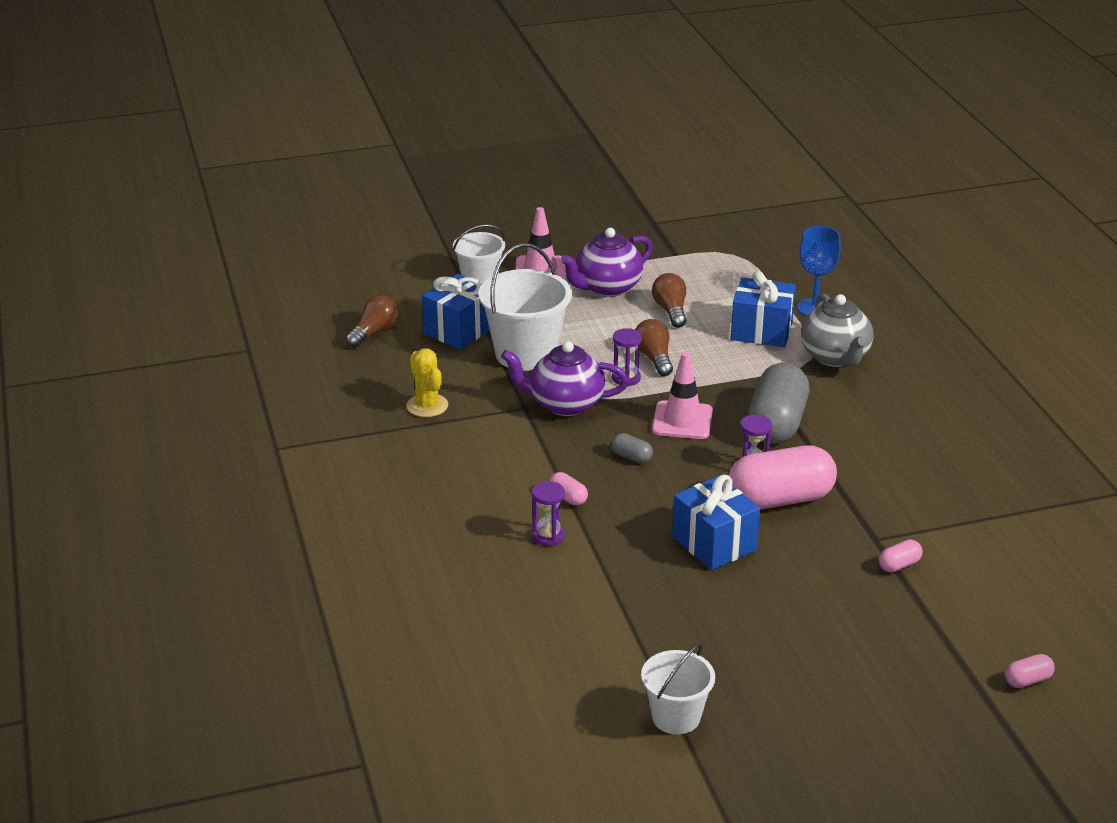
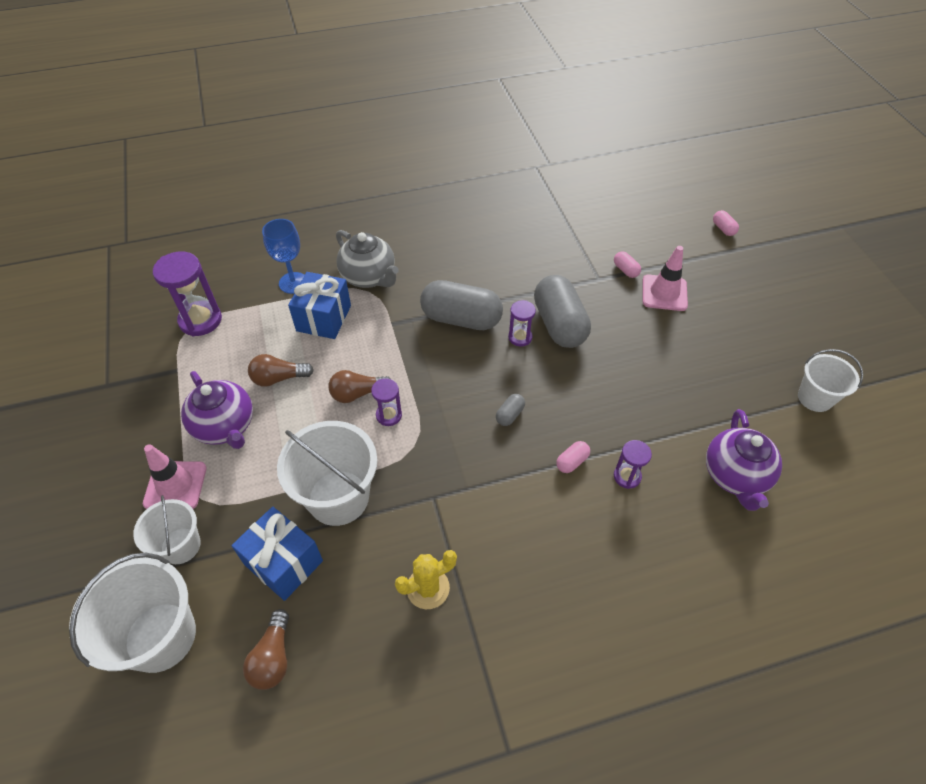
camera: 90 degrees left, 20 degrees up
(374, 332) = (273, 658): brown light bulb -> brown light bulb turned 120 degrees counterclockwise
(399, 281) = (160, 636): none -> white bucket
(565, 404) = (429, 464): purple teapot -> purple teapot (735, 476)
(682, 421) = (456, 378): pink traffic cone -> pink traffic cone (664, 293)
(714, 543) = (618, 366): blue gift -> none
(745, 259) = (200, 320): none -> purple hourglass
(780, 499) = (559, 324): pink capsule -> grey capsule
(835, 357) = (369, 277): grey teapot -> grey teapot turned 60 degrees clockwise

